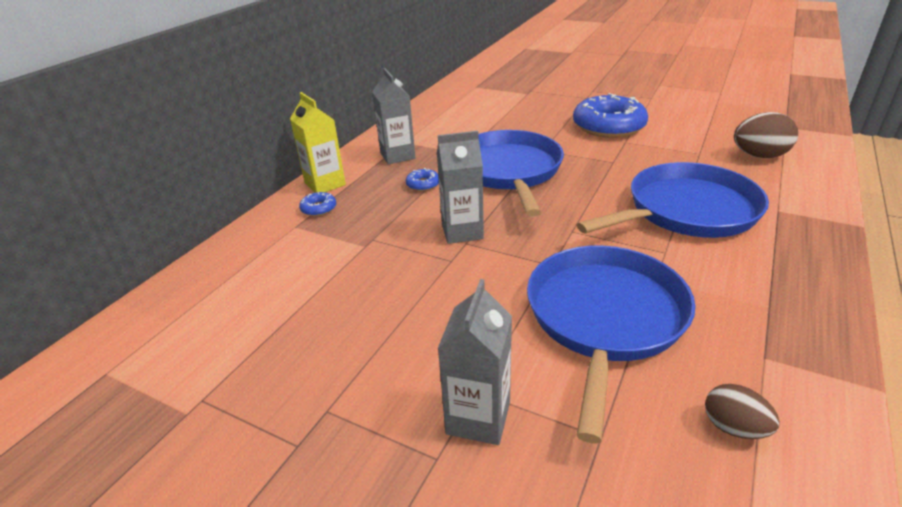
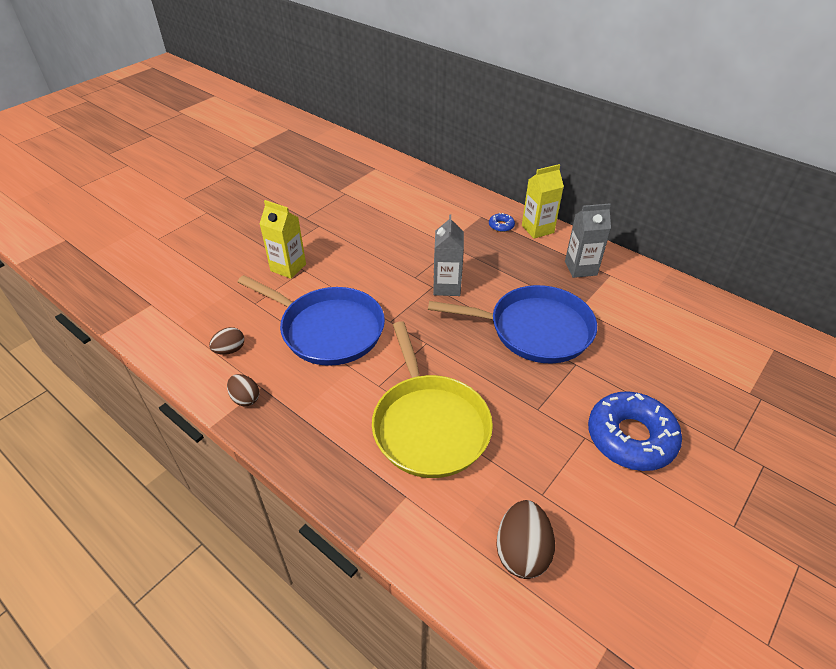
camera: 100 degrees right, 10 degrees up
(423, 184) = (523, 277): blue donut -> none
(478, 418) = (288, 267): grey carton -> yellow carton
(686, 210) = (429, 425): blue pan -> yellow pan
(800, 367) = (245, 398): none -> brown egg

